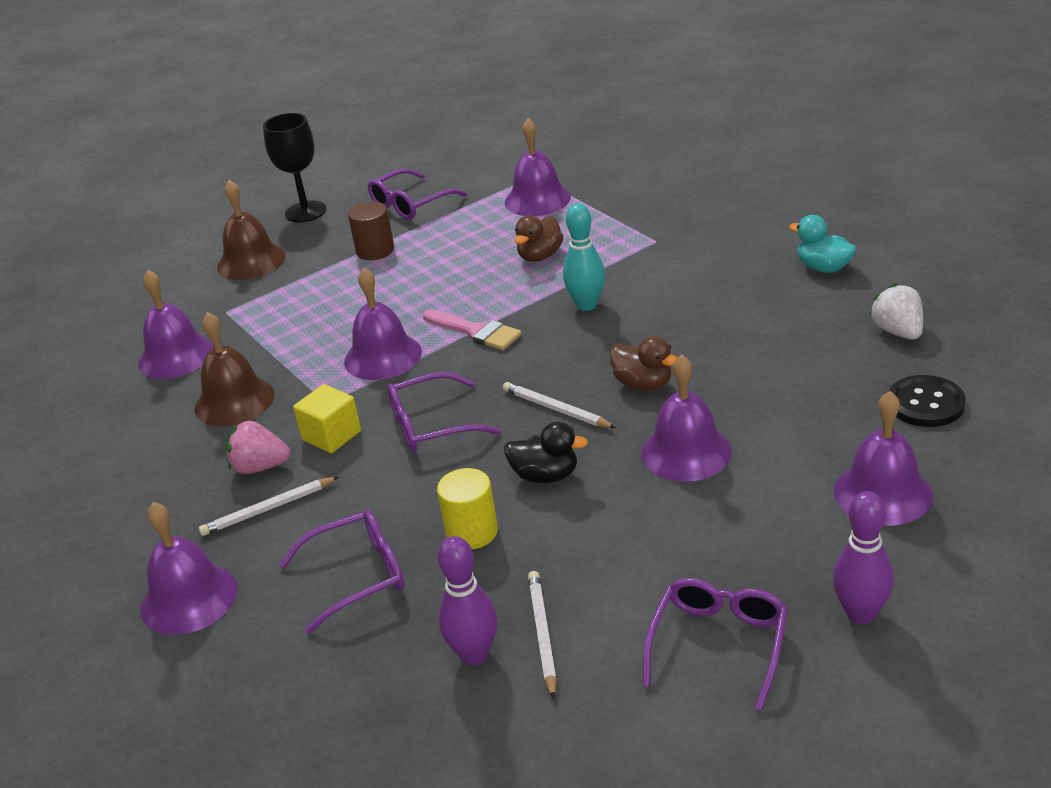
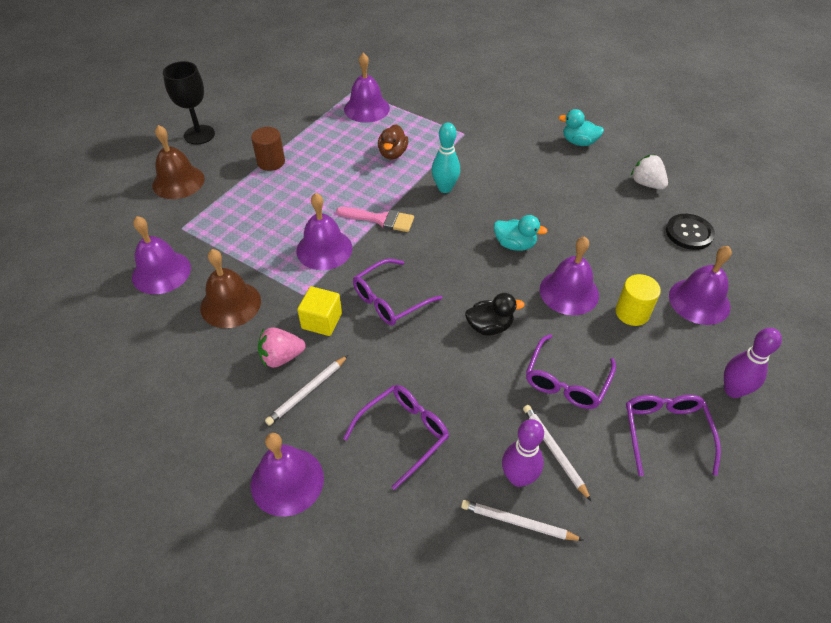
camera: 25 degrees left, 15 degrees up
(411, 204) = (277, 120): purple glasses -> purple glasses (566, 380)
(472, 532) = (464, 381): yellow cylinder -> yellow cylinder (632, 313)
(556, 409) = (468, 273): white pencil -> white pencil (518, 522)
(643, 384) = (515, 244): brown duck -> turquoise duck

